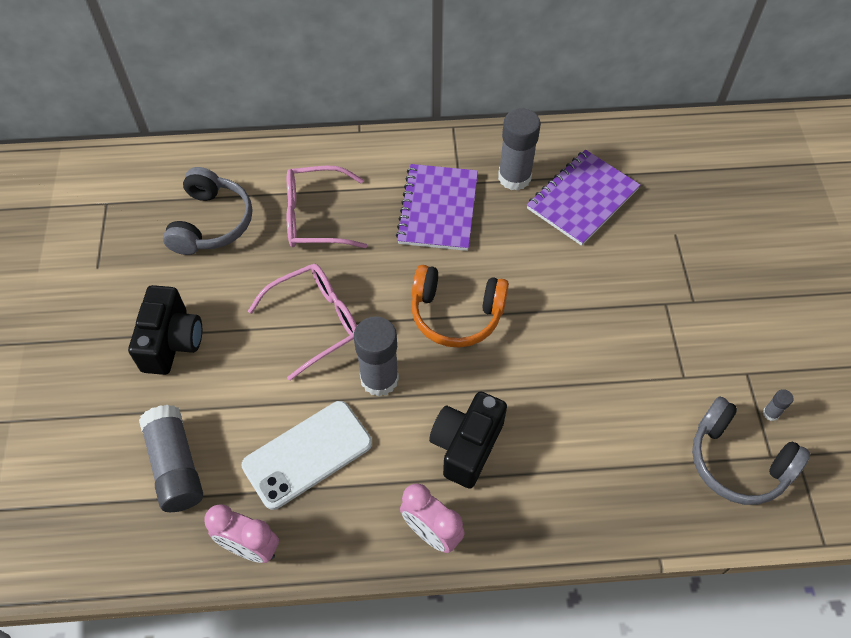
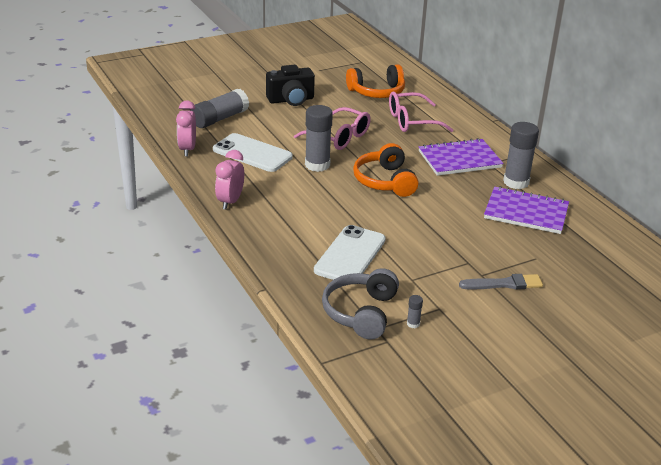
camera: 65 degrees right, 25 degrees down
(211, 223) = (377, 92): grey headphones -> orange headphones
(316, 217) = (412, 121): pink glasses -> pink glasses turned 75 degrees counterclockwise
(466, 446) = (294, 202): black camera -> none
(614, 425) = (350, 255): none -> white phone
(717, 288) = (504, 284): none -> grey brush

